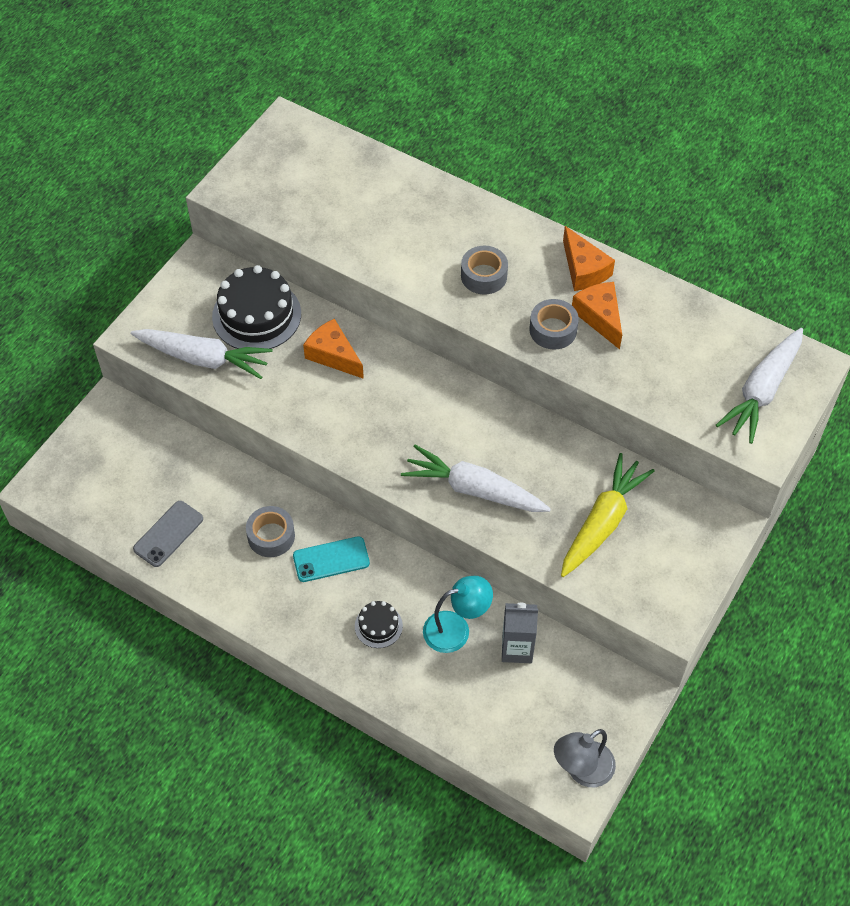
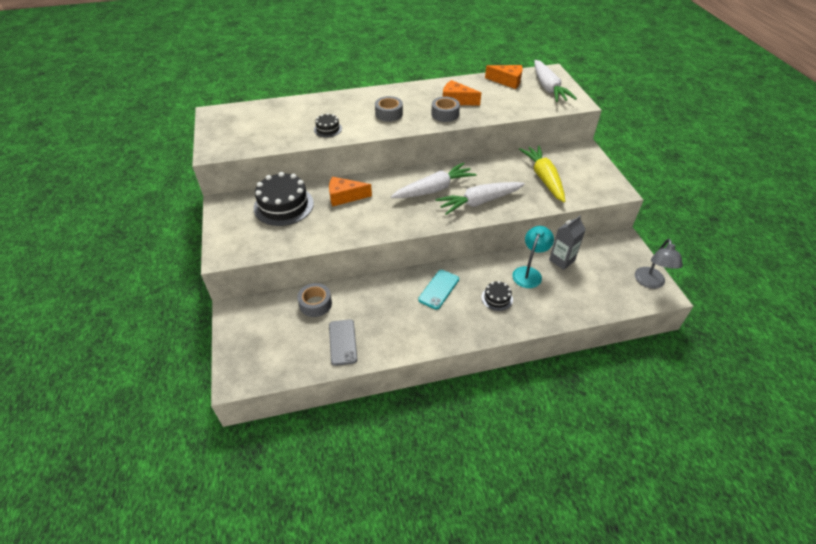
camera: 45 degrees left, 10 degrees down
(203, 358) = (277, 239): white carrot -> white carrot (434, 189)
(271, 536) = (397, 302): grey tape -> grey tape (315, 304)
(382, 247) = (328, 129): none -> black cake
(583, 269) = (426, 90): orange cheese -> orange cheese (507, 81)

